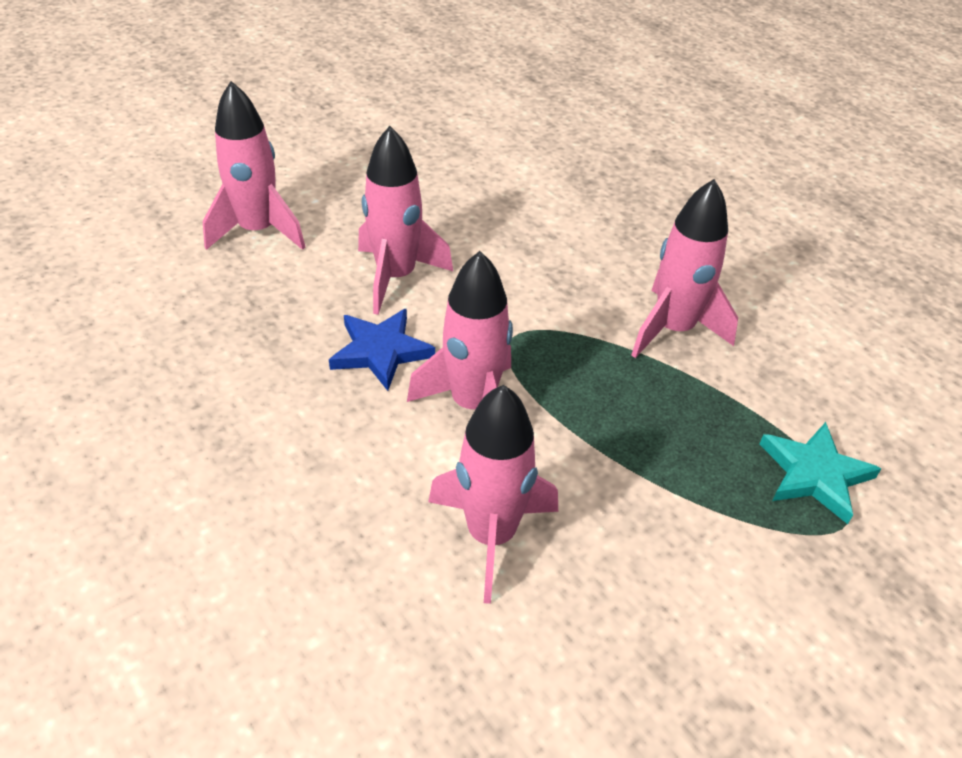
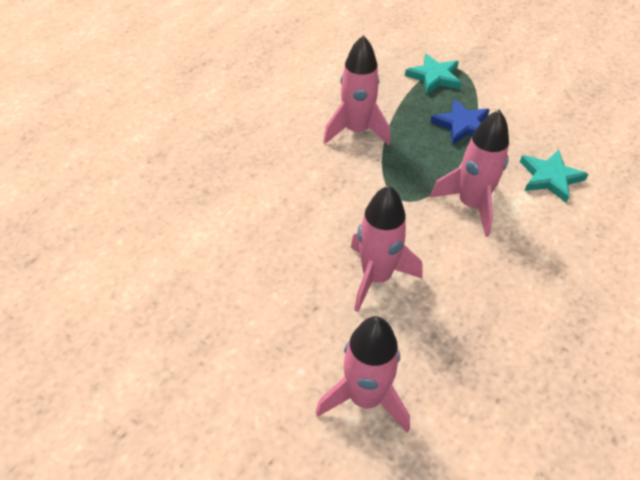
camera: 105 degrees left, 5 degrees up
(380, 351) = (455, 262): blue star -> blue star (462, 125)
(491, 535) = (550, 178): pink rocket -> turquoise star

